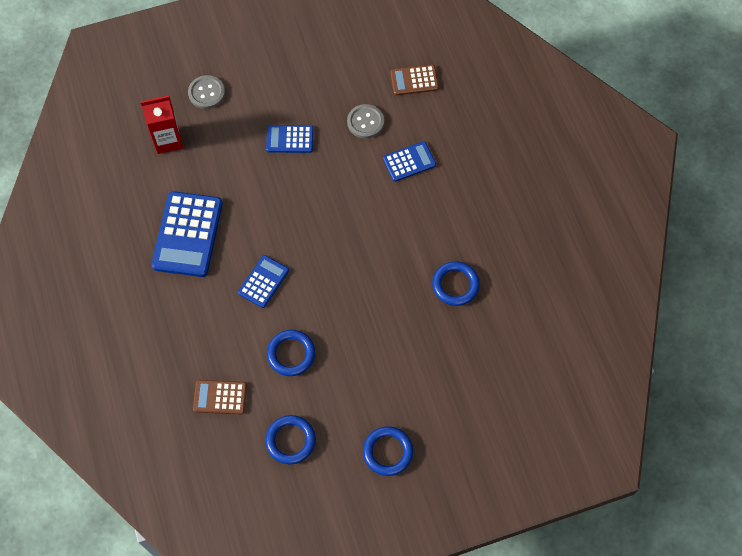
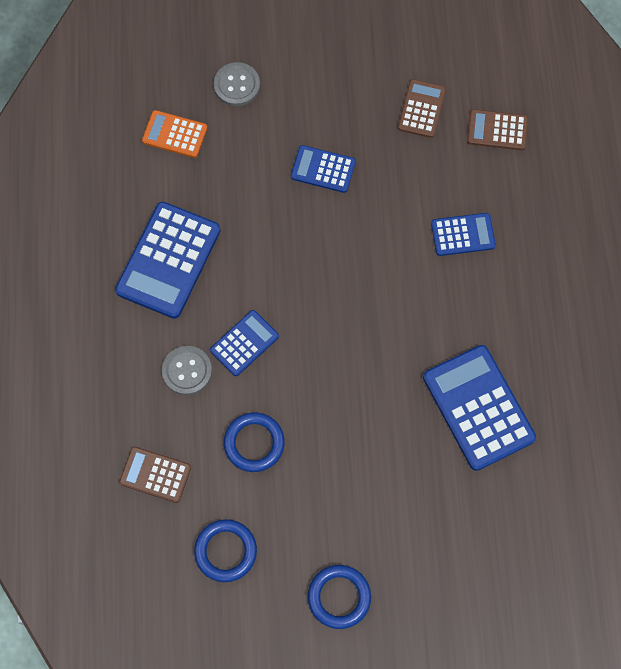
camera: 15 degrees right, 5 degrees up
(168, 140) = (174, 134): red carton -> orange calculator
(353, 78) = (421, 109): none -> brown calculator
(365, 122) = (422, 170): grey button -> grey button (187, 371)
(455, 285) = (478, 408): blue ring -> blue calculator

